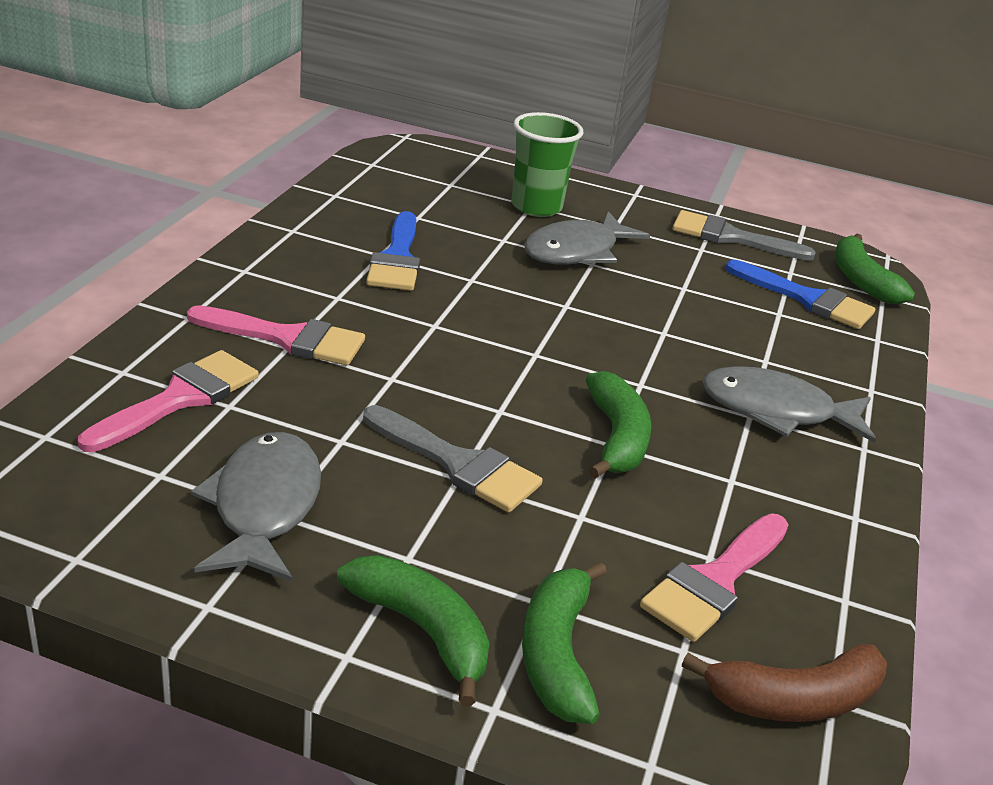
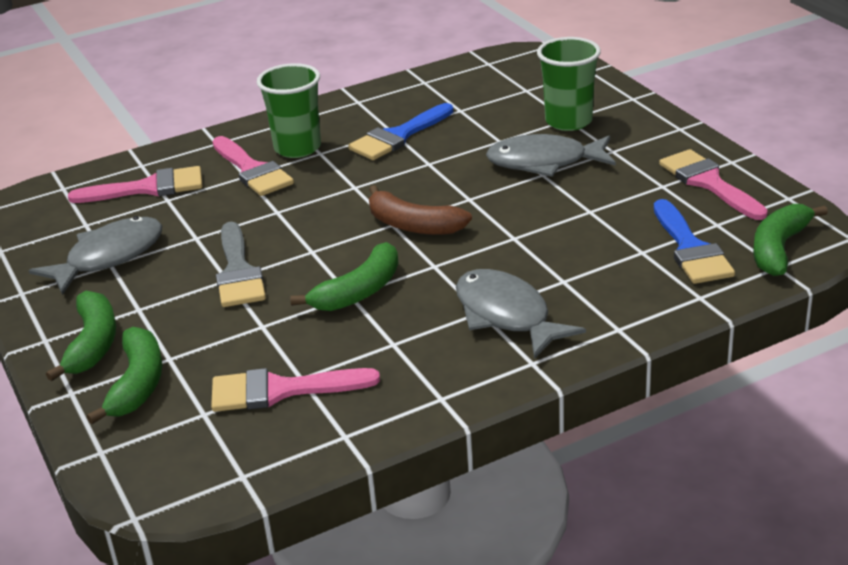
camera: 50 degrees right, 0 degrees up
(303, 298) = (297, 148): none -> green cup
(557, 654) = (137, 384): green banana -> green banana turned 135 degrees clockwise
(731, 237) = (709, 183): grey brush -> pink brush
(794, 699) = (221, 464): brown banana -> brown banana (413, 225)

